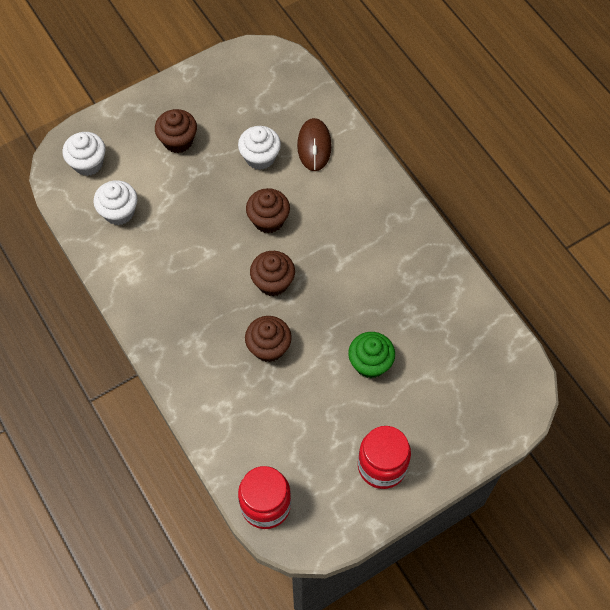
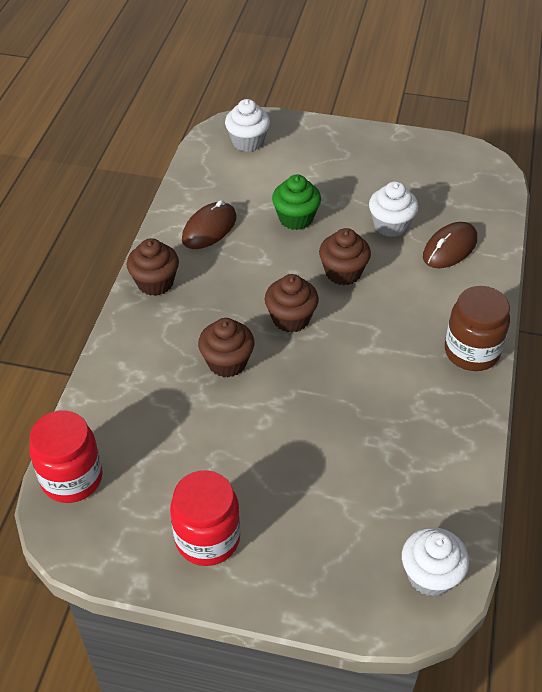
camera: 45 degrees right, 15 degrees down
(119, 212) = (230, 186): white cupcake -> white cupcake (430, 575)
(144, 259) = (209, 229): none -> brown mouse
(178, 141) = (335, 171): brown cupcake -> brown cupcake (155, 283)
(370, 363) = (300, 446): green cupcake -> green cupcake (296, 218)
(400, 214) = (471, 352): none -> brown jar

